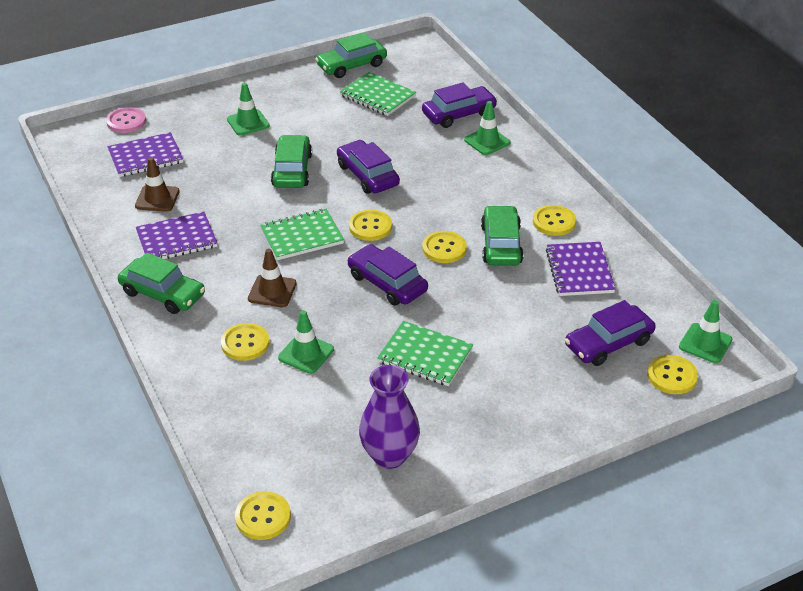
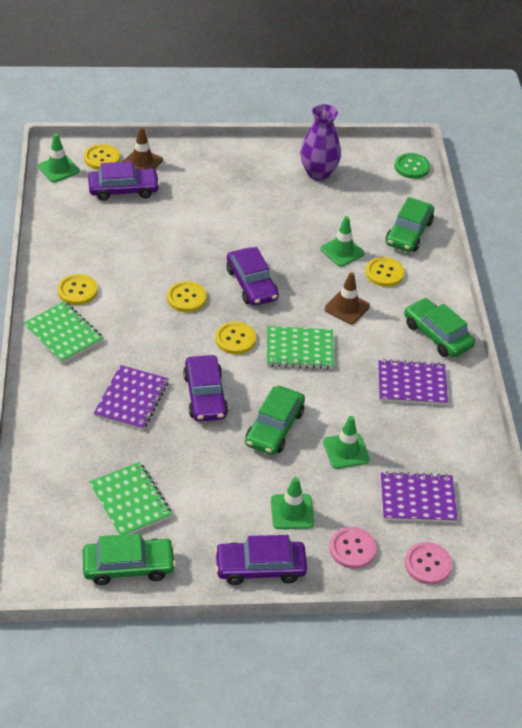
camera: 160 degrees left, 5 degrees up
(157, 198) = (418, 438): brown traffic cone -> brown traffic cone (142, 162)
(190, 115) = (352, 549): none -> pink button
(263, 517) = (412, 167): yellow button -> green button
(425, 356) = (257, 223): green notebook -> green notebook (63, 334)
(459, 114) = (63, 442): purple car -> purple car (260, 567)
(487, 141) = (63, 396): green traffic cone -> green traffic cone (346, 451)
(501, 244) = (137, 286): green car -> green car (408, 233)
(579, 271) = (95, 244): purple notebook -> purple notebook (131, 399)

